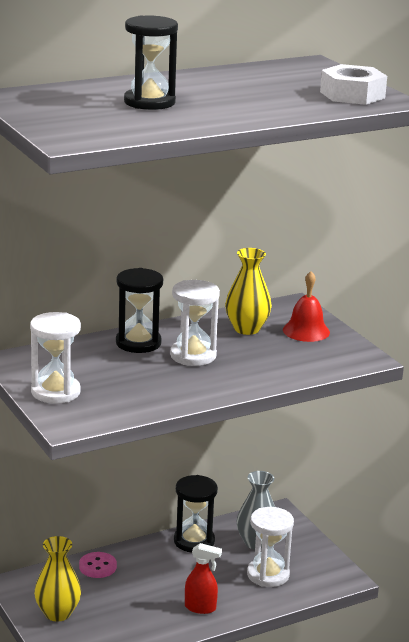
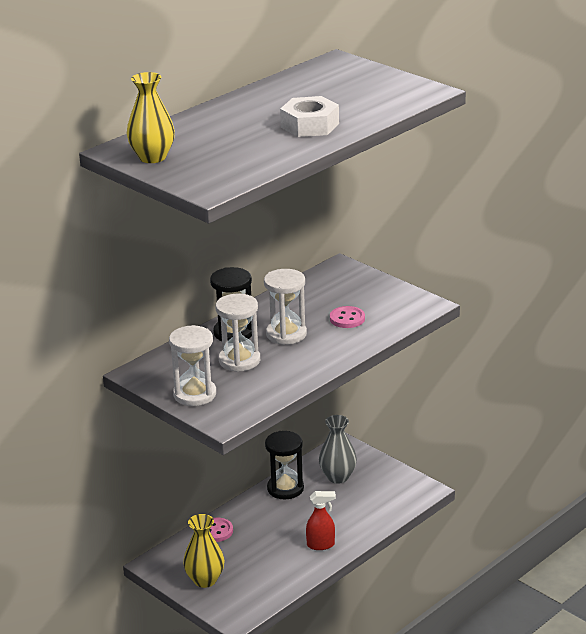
camera: 15 degrees left, 5 degrees up
(149, 102) = (241, 133): black hourglass -> none
(246, 329) = (315, 299): yellow vase -> yellow vase (152, 157)
(268, 575) = (361, 502): white hourglass -> white hourglass (239, 360)
(269, 354) = (347, 319): none -> pink button
(306, 331) = (364, 290): red bell -> none
(352, 95) = (395, 91): white nut -> white nut (310, 125)

